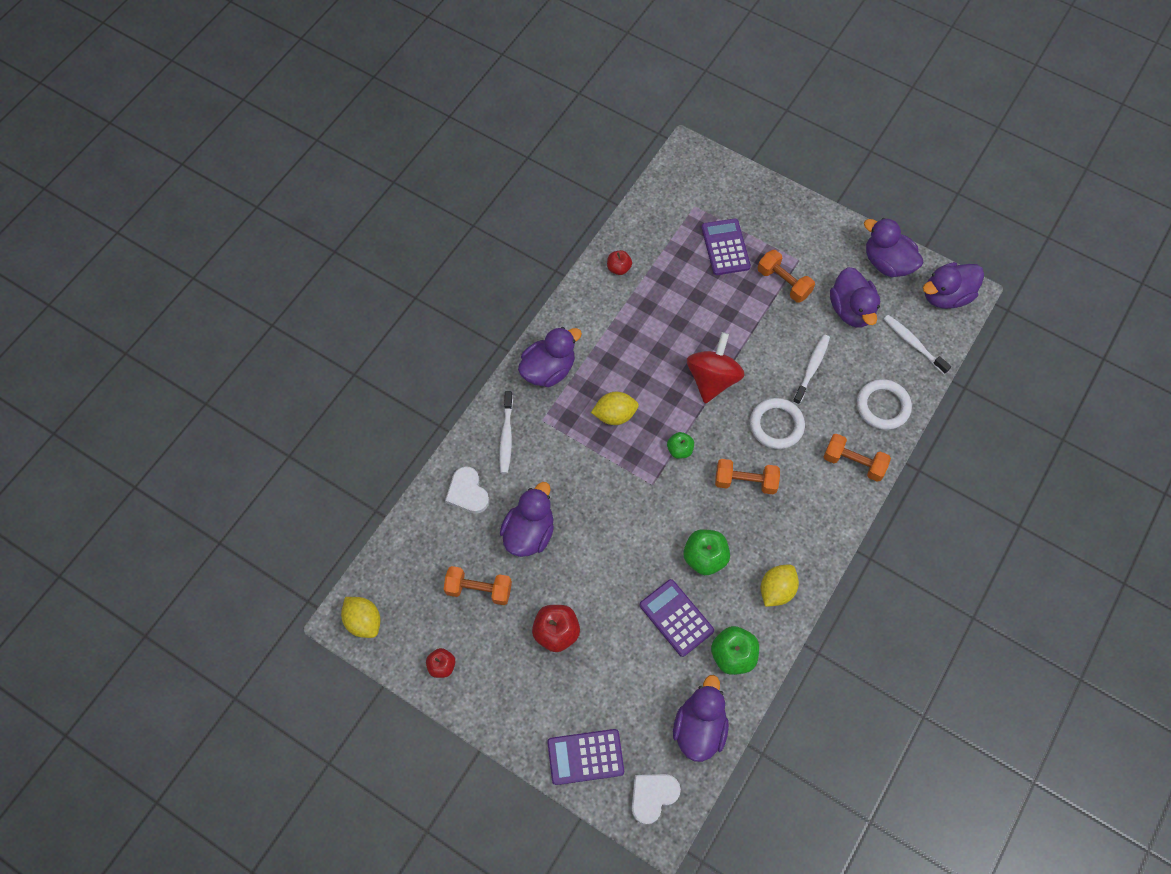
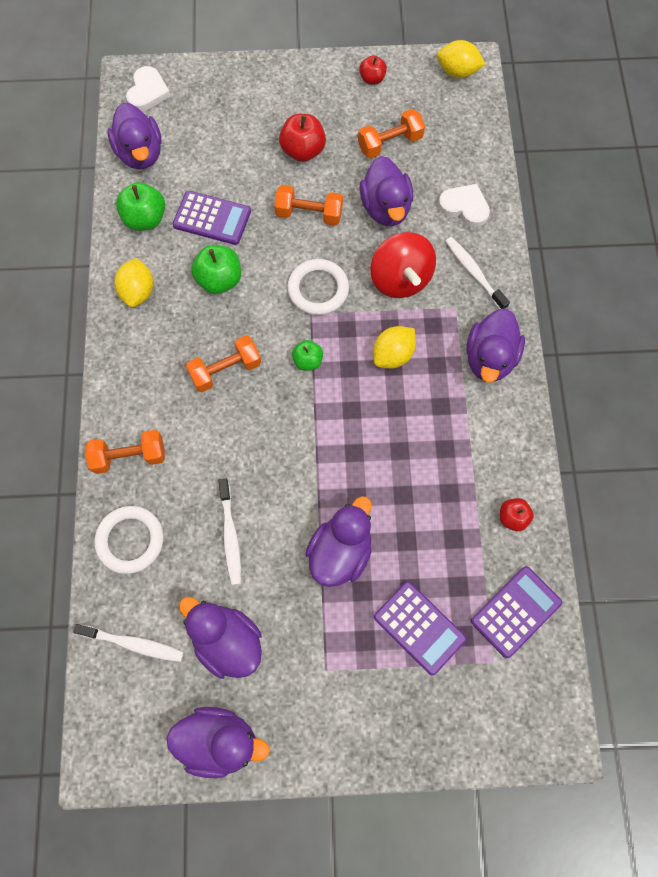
camera: 145 degrees right, 5 degrees up
(585, 757) = (216, 86): purple calculator -> purple calculator (516, 611)
(712, 379) = (325, 454): red spinning top -> red spinning top (400, 279)
(776, 425) = (230, 446): white ring -> white ring (318, 289)
(783, 283) = (324, 625): orange dumbbell -> orange dumbbell (309, 214)
(946, 296) = (125, 741): purple duck -> purple duck (340, 552)

